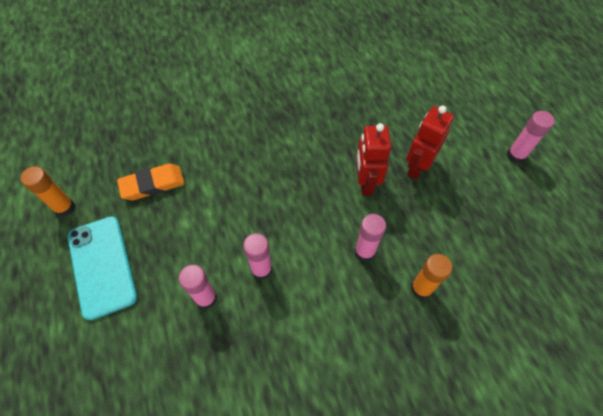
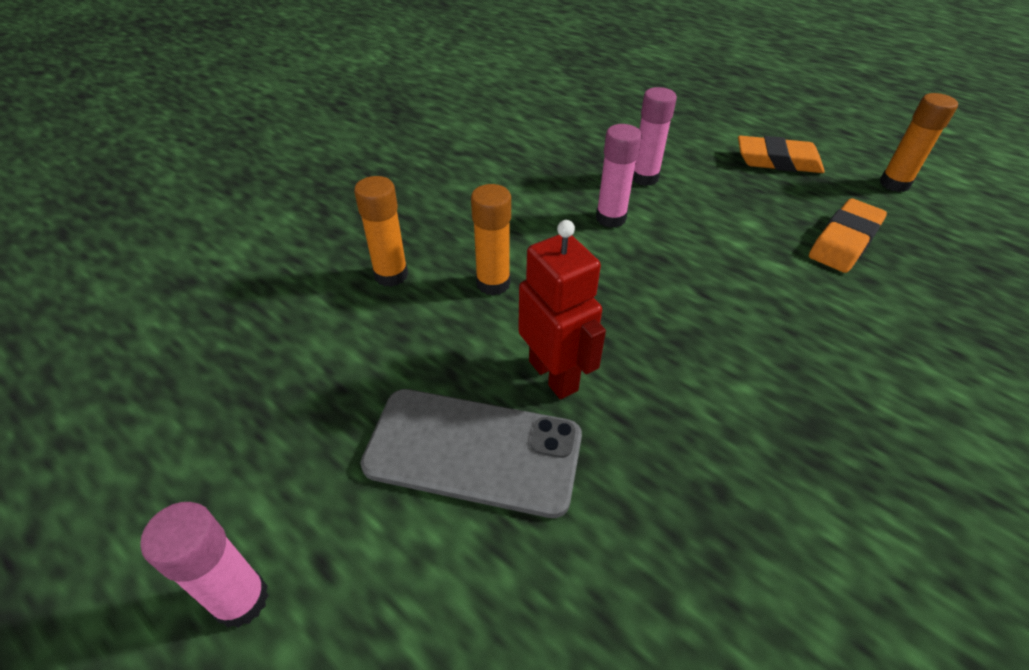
camera: 150 degrees right, 15 degrees down
(102, 266) = (777, 161): turquoise phone -> orange eraser
(364, 251) = (493, 283): pink glue stick -> orange glue stick
(417, 167) = (473, 451): red robot -> grey phone

